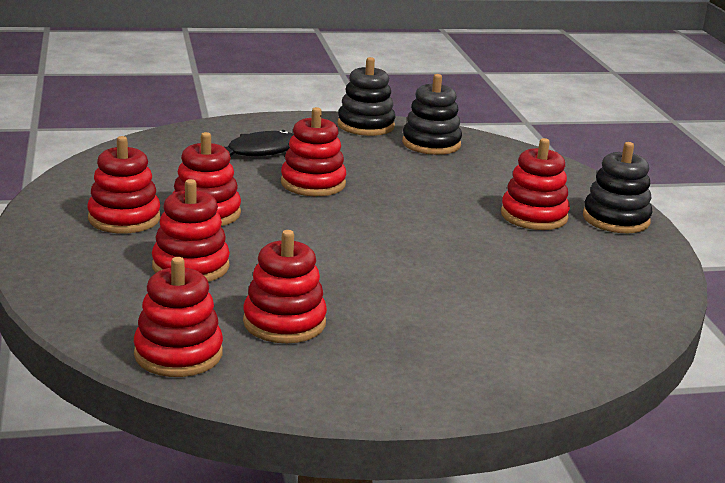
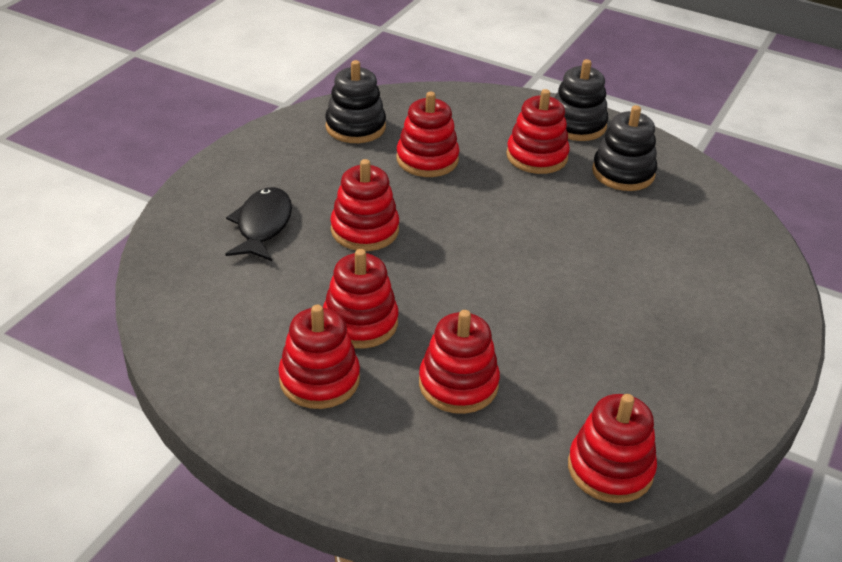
camera: 50 degrees left, 15 degrees up
(284, 322) = (603, 380): red stacking toy -> red stacking toy (427, 159)
(366, 125) = (278, 138): black stacking toy -> black stacking toy (623, 173)

